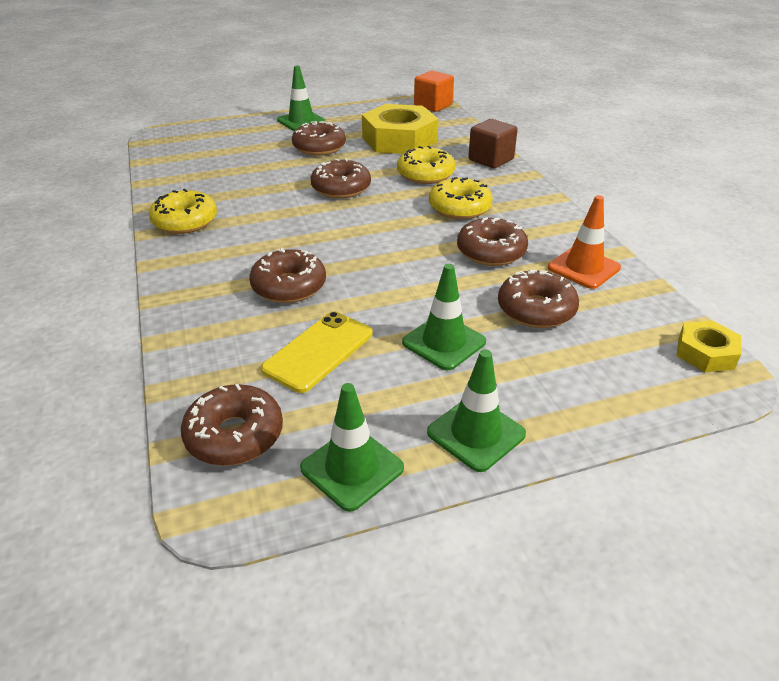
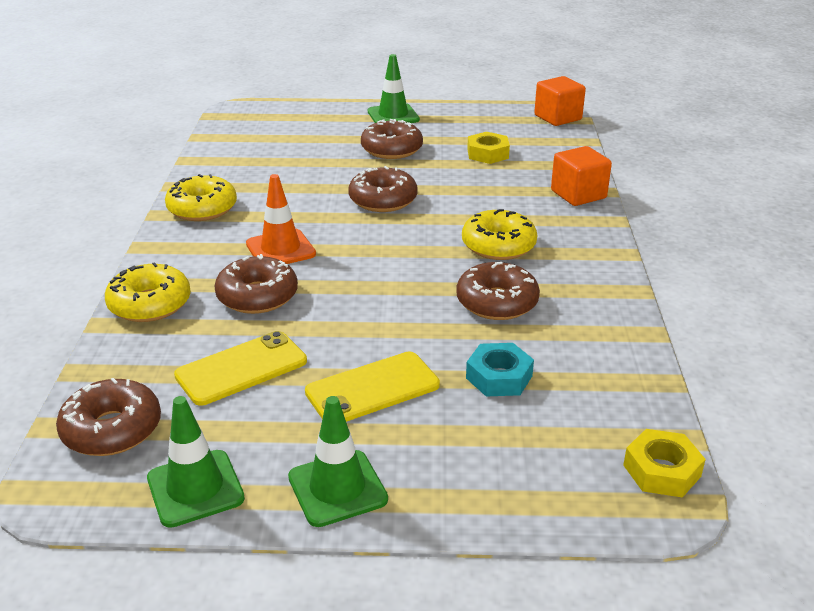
camera: 20 degrees right, 5 degrees down
(399, 140) = (487, 154): yellow nut -> yellow nut, size x0.50
(425, 174) = (488, 200): yellow donut -> yellow donut (150, 304)
(444, 342) = (372, 389): green traffic cone -> yellow phone
(490, 159) = (578, 194): brown cube -> orange cube
(536, 310) = (499, 377): brown donut -> turquoise nut
(583, 268) = (591, 342): orange traffic cone -> orange traffic cone (280, 249)

